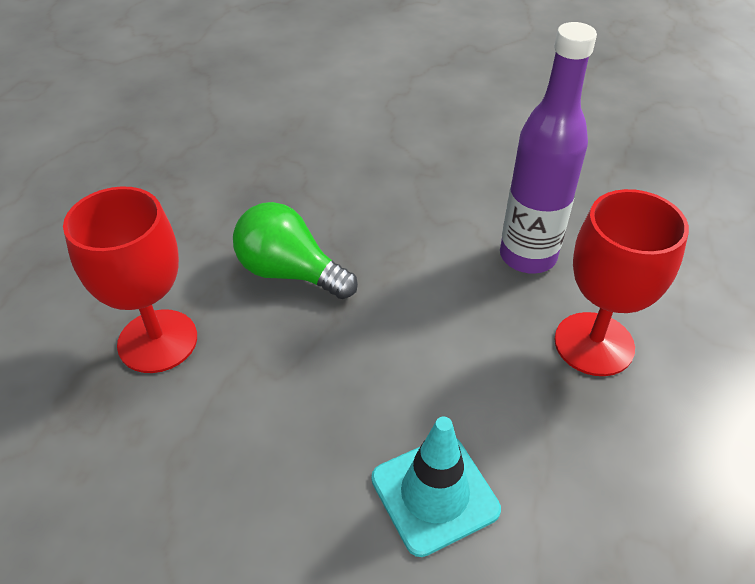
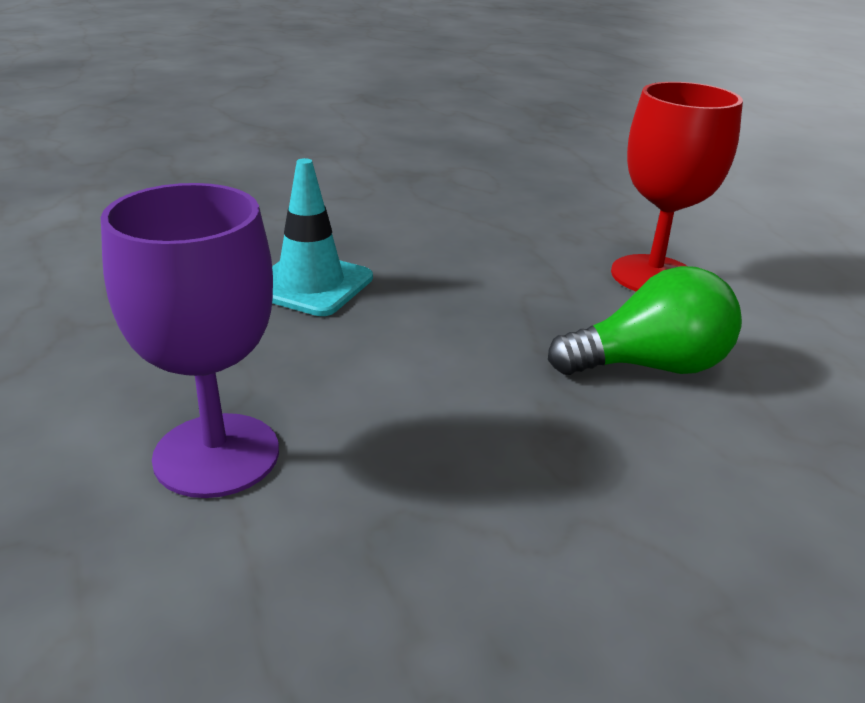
camera: 140 degrees right, 15 degrees down
(527, 256) = (393, 535): purple bottle -> none
(594, 344) = (216, 455): red goblet -> purple goblet

